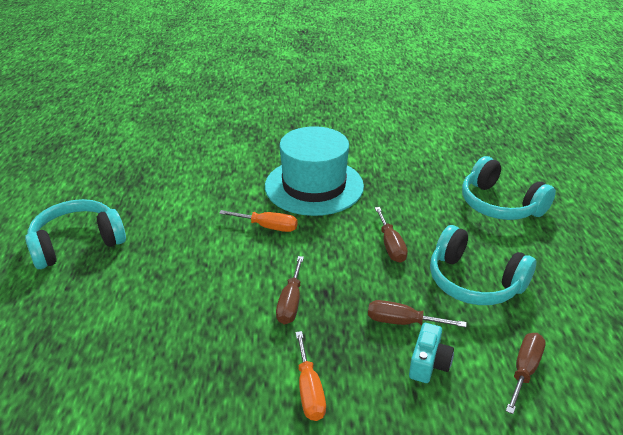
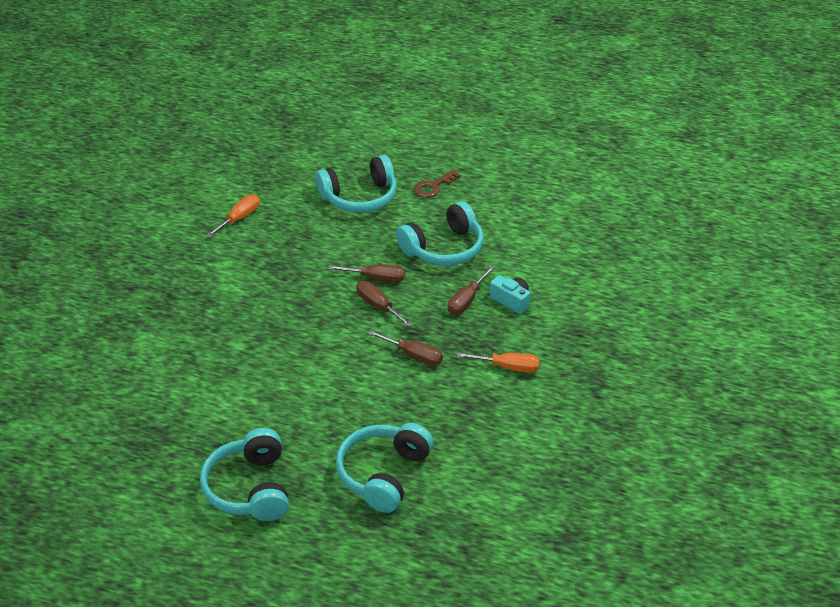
camera: 70 degrees left, 5 degrees up
(106, 325) = (383, 474): none -> turquoise headphones
(268, 227) = (305, 347): orange screwdriver -> orange screwdriver (239, 218)
(314, 186) = (258, 301): turquoise hat -> none
(524, 370) = (538, 259): brown screwdriver -> brown screwdriver (378, 306)
(565, 248) = (433, 187): none -> brown key

